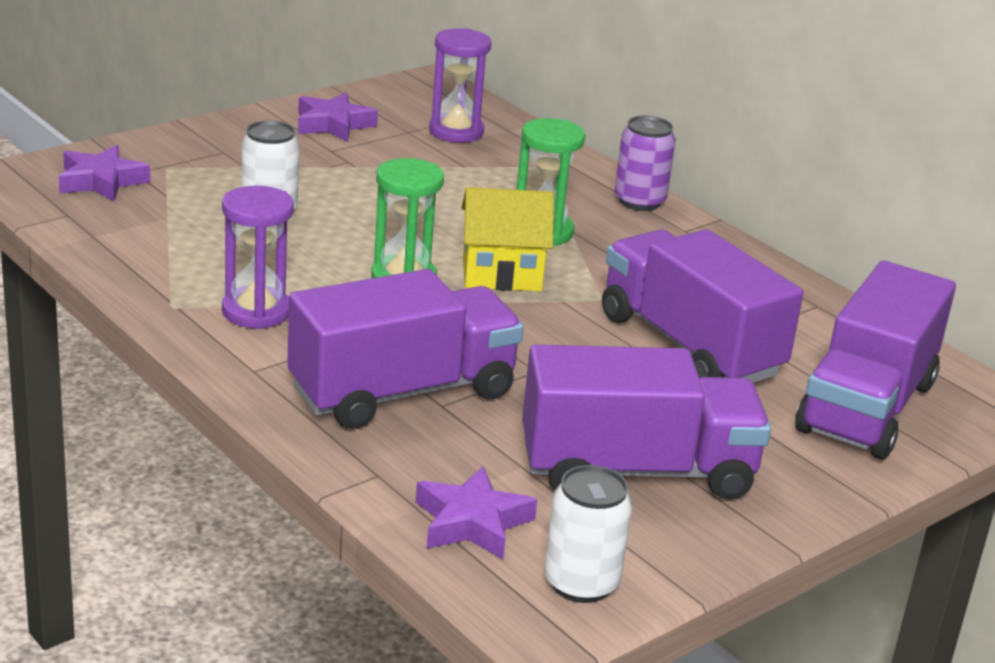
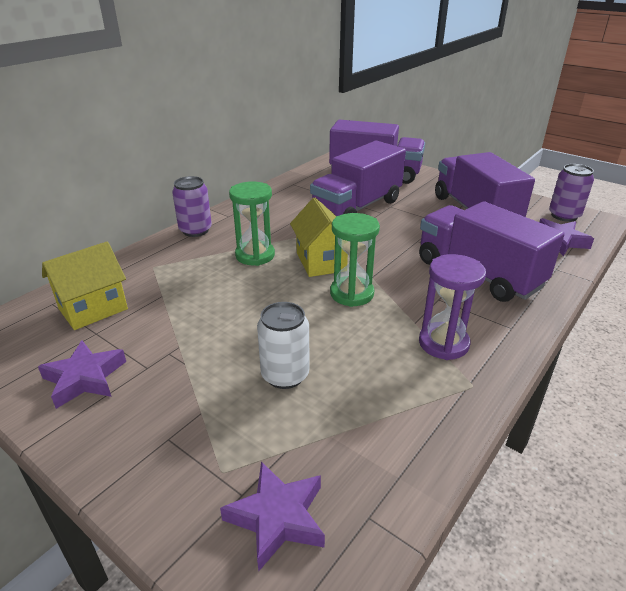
camera: 100 degrees left, 5 degrees up
(456, 132) = (93, 309): purple hourglass -> yellow house
(581, 583) = (564, 216): white can -> purple can

